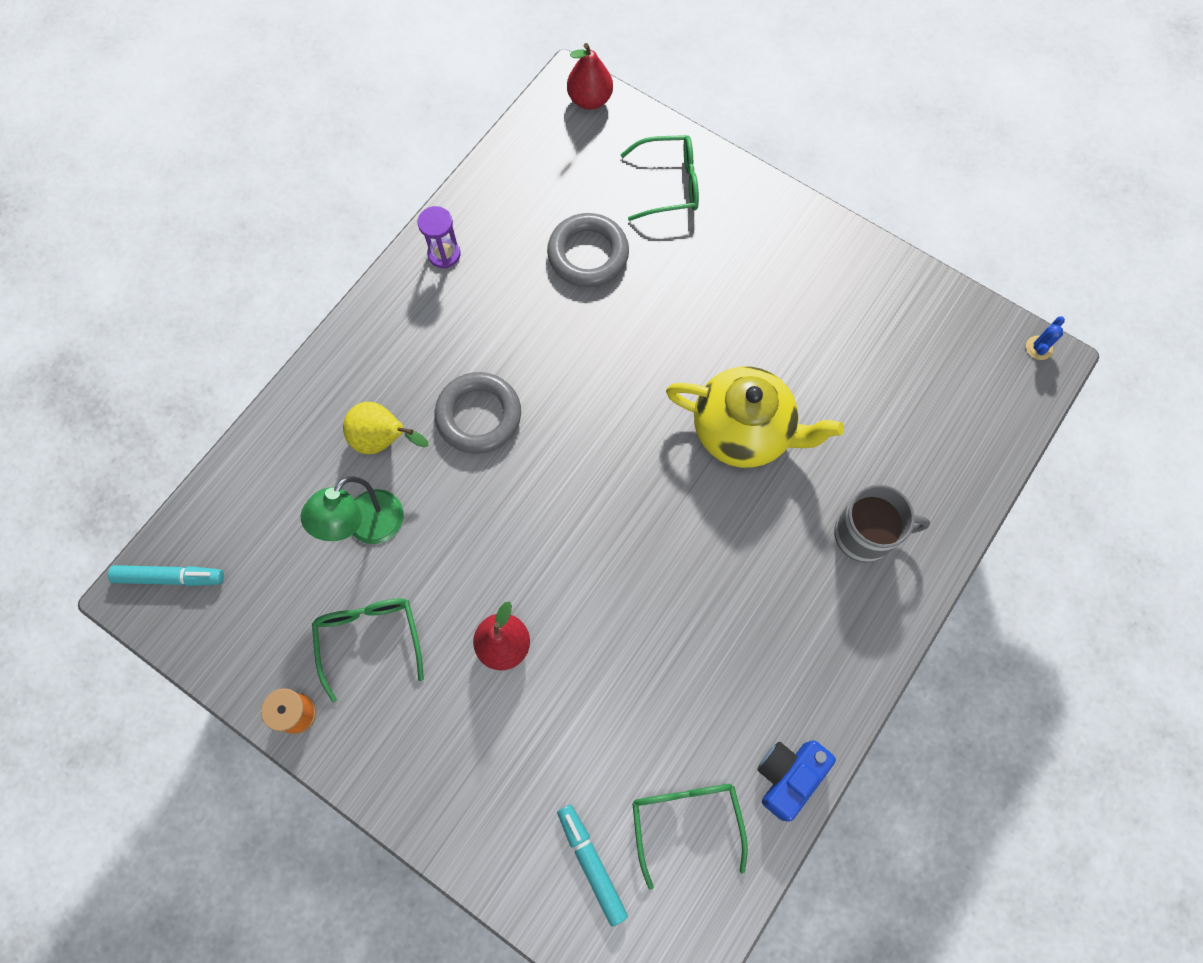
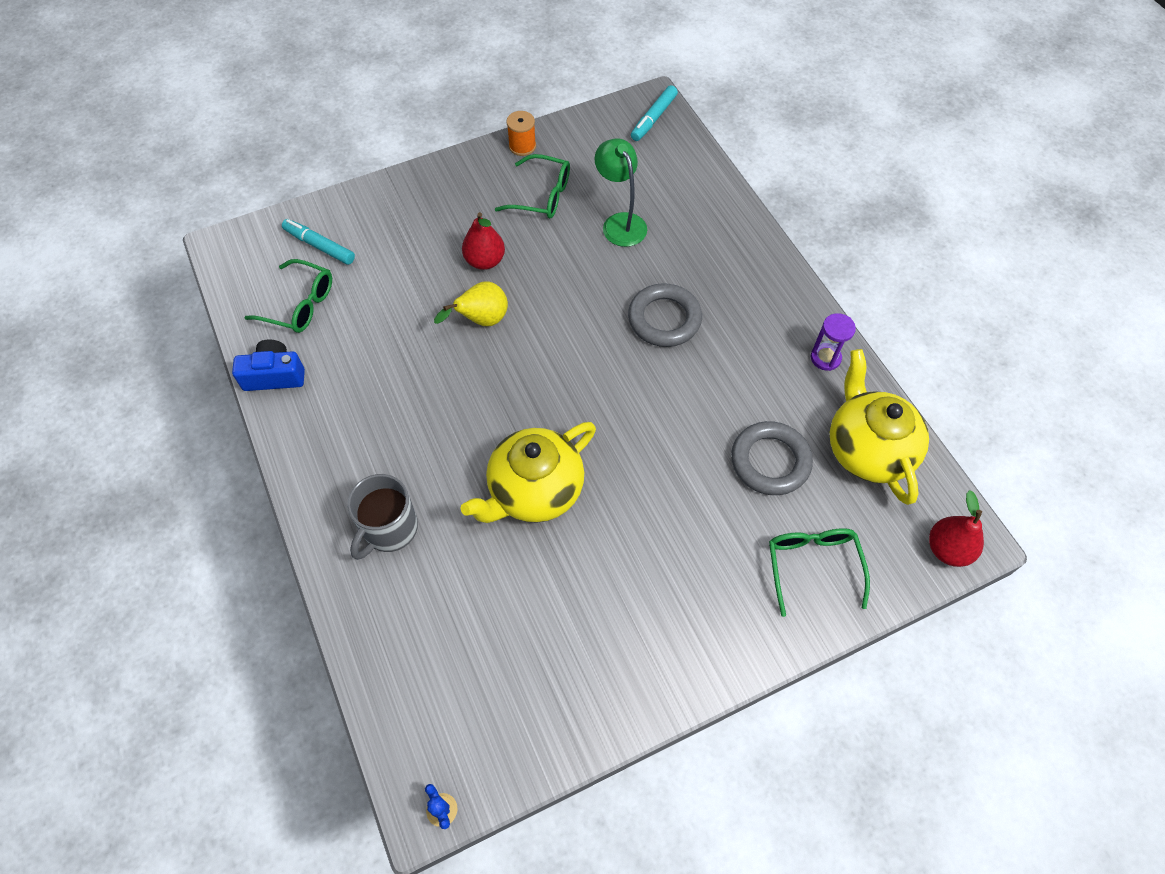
camera: 120 degrees right, 10 degrees down
(383, 440) = (681, 256): yellow pear -> yellow pear (481, 320)
(528, 185) = (867, 449): none -> yellow teapot
(591, 863) = (320, 246): turquoise marker -> turquoise marker turned 150 degrees counterclockwise
(668, 184) = (813, 566): green glasses -> green glasses turned 150 degrees clockwise
(788, 776) = (274, 375): blue camera -> blue camera turned 75 degrees counterclockwise

